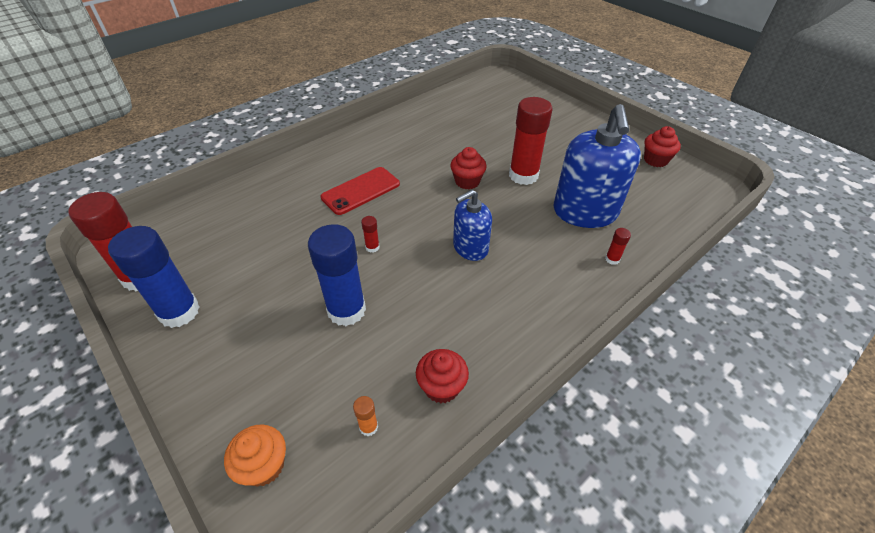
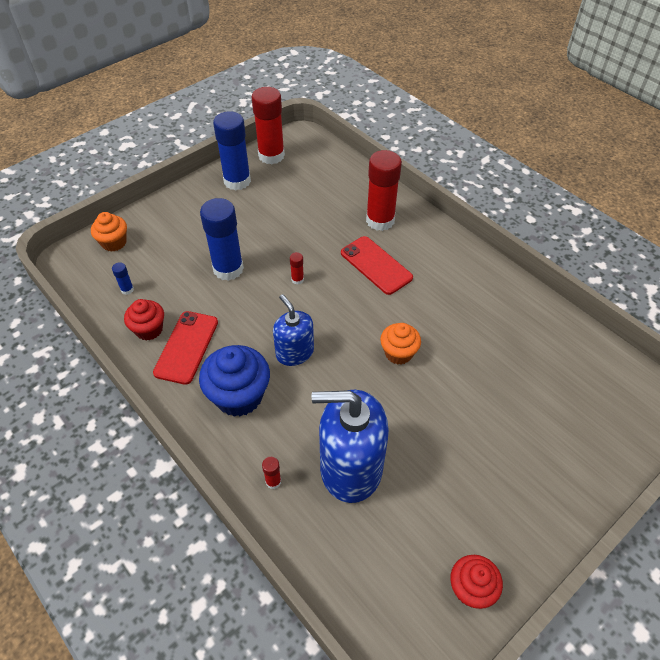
camera: 90 degrees right, 5 degrees up
(368, 427) = (127, 289): orange glue stick -> blue glue stick
(467, 181) = (398, 353): red cupcake -> orange cupcake
(468, 342) = (186, 347): none -> red phone
(523, 175) = (415, 410): red glue stick -> red glue stick (380, 220)
(527, 289) = (239, 396): none -> blue cupcake

